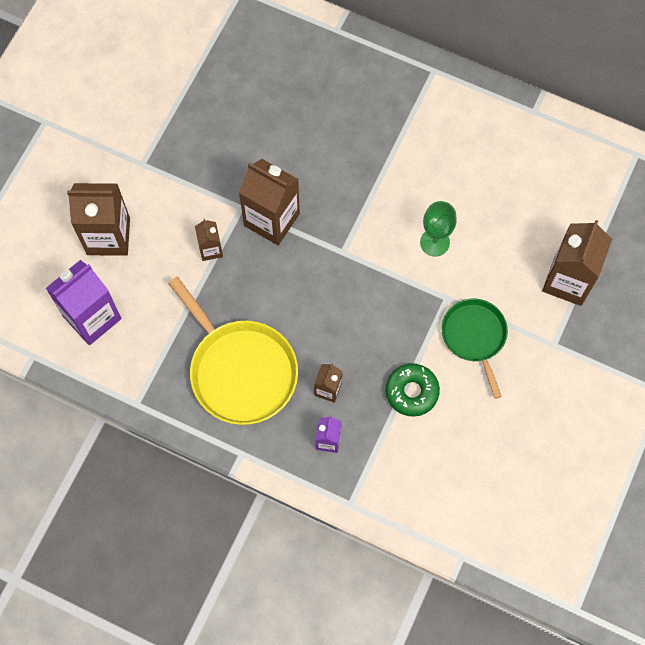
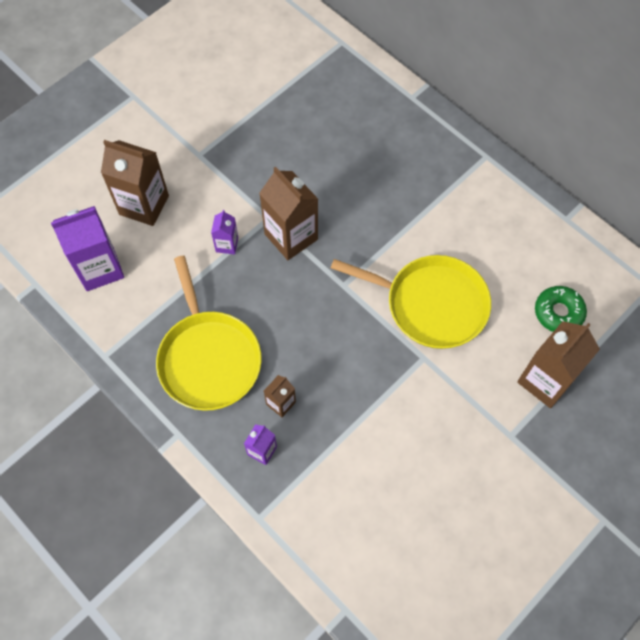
camera: 20 degrees right, 5 degrees down
(210, 249) = (227, 244): brown carton -> purple carton
(411, 392) = (358, 433): green donut -> green donut (558, 312)
(434, 242) = (431, 304): green goblet -> yellow pan
(474, 336) = (437, 402): green pan -> none

